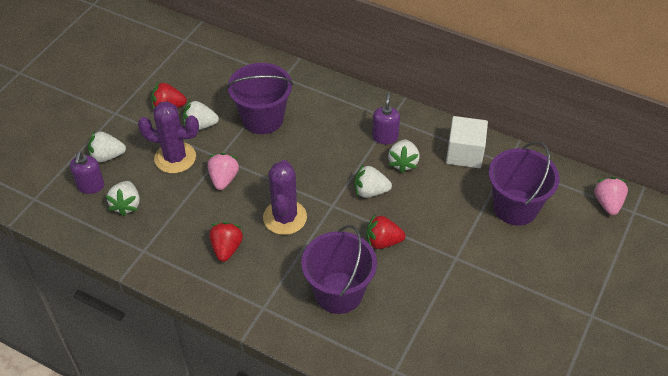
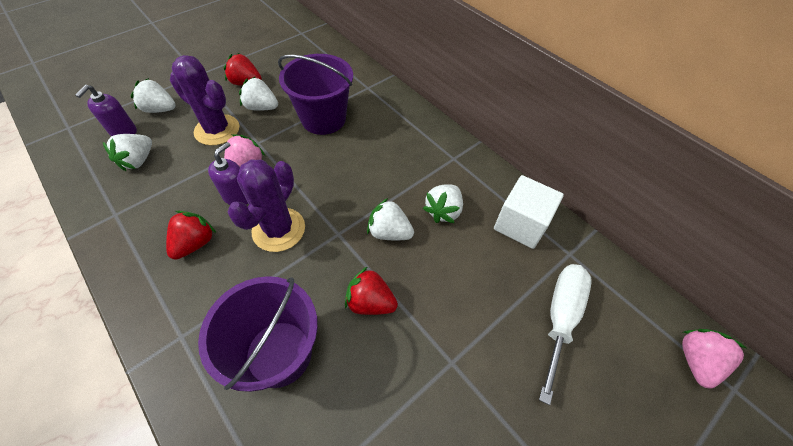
camera: 20 degrees right, 5 degrees up
(385, 137) = (437, 176): purple soap dispenser -> purple soap dispenser (238, 196)
(515, 207) = (560, 318): purple bucket -> white screwdriver

